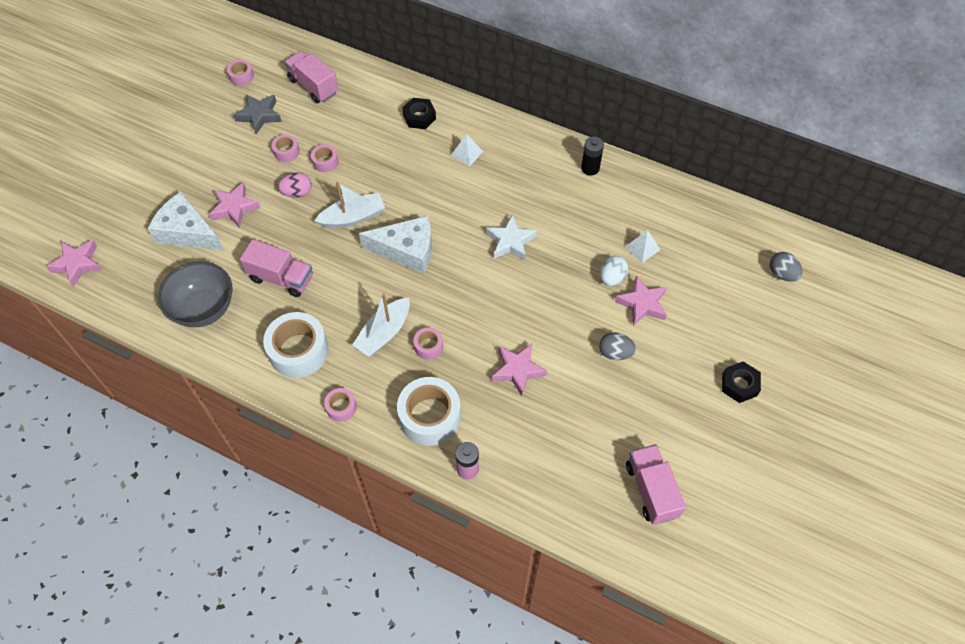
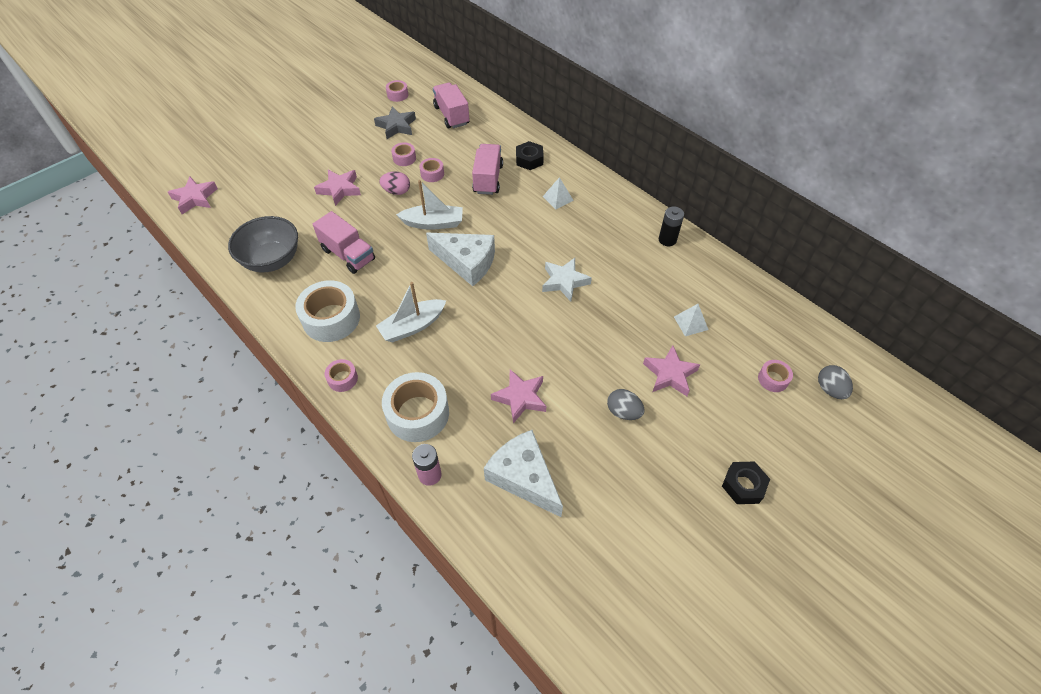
camera: 20 degrees right, 5 degrees down
(187, 232) = (292, 198): white cheese -> white cheese (523, 477)
(428, 346) = (447, 350): pink tape -> pink tape (773, 379)
(612, 278) = (649, 341): white egg -> none
(651, 490) = (606, 562): pink truck -> pink truck (488, 179)

